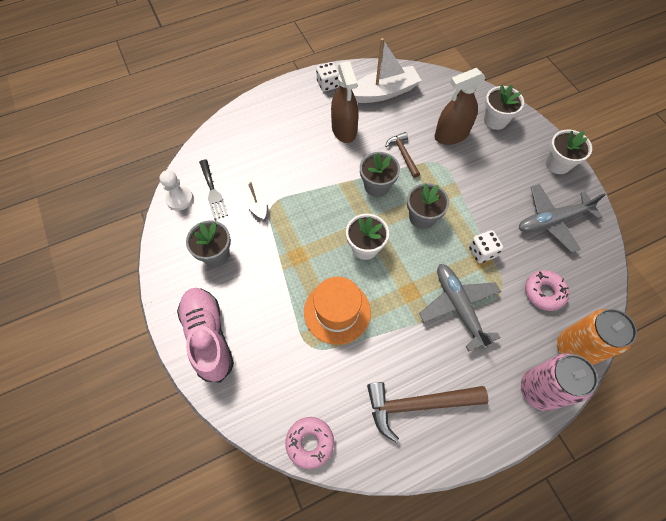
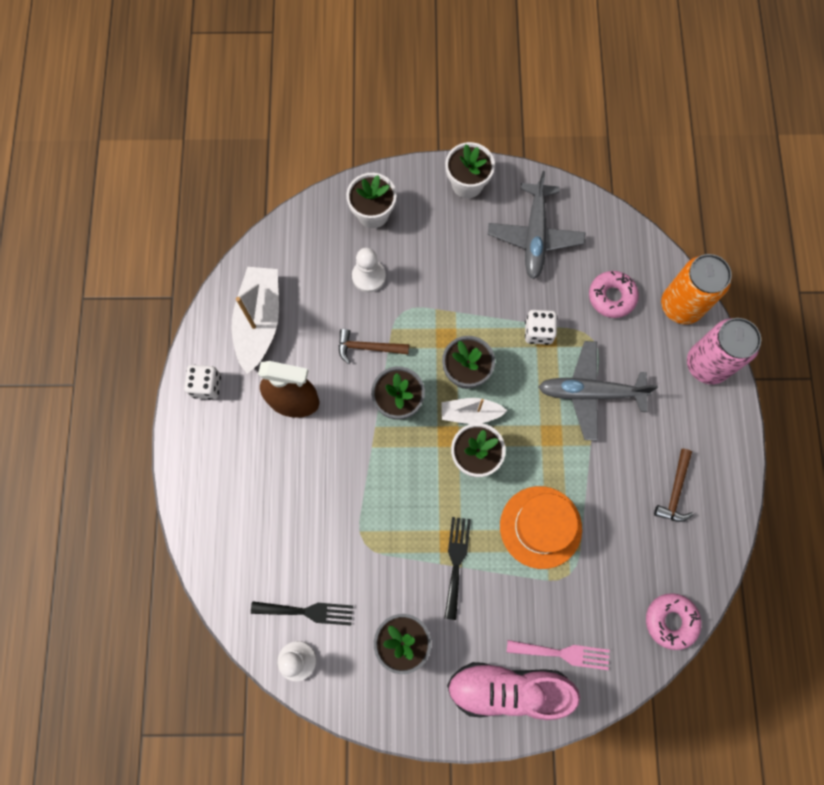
camera: 65 degrees left, 10 degrees up
(249, 366) = (563, 653): none -> pink fork
(255, 202) = (350, 562): white boat -> white boat (470, 413)
(284, 265) = (456, 562): none -> black fork
(418, 404) = (675, 491): brown hammer -> brown hammer, size x0.57
(451, 135) = (368, 276): brown spray bottle -> white pawn

